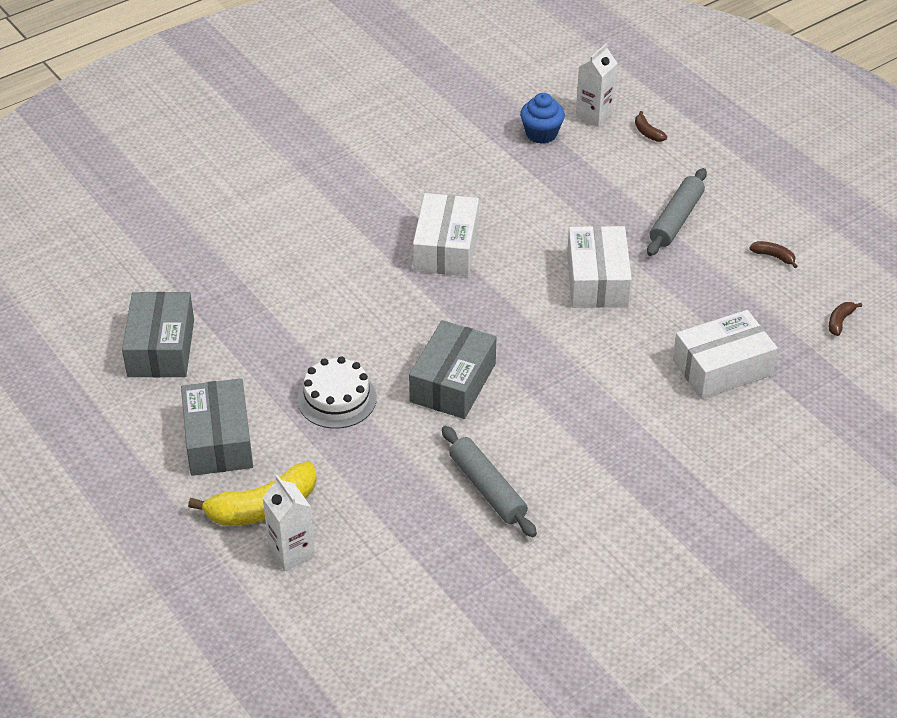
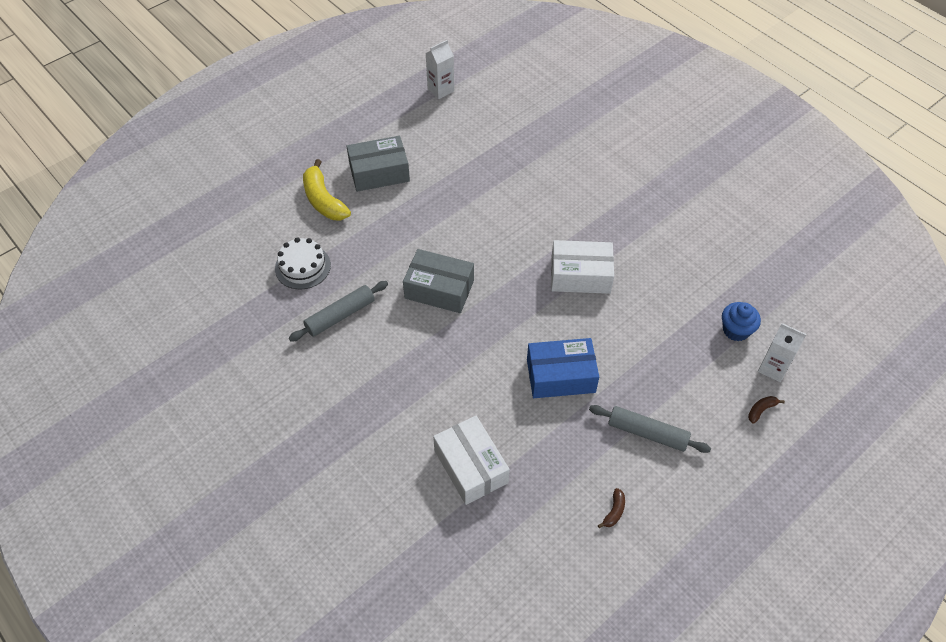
camera: 85 degrees right, 10 degrees up
(161, 348) = (457, 134): grey box -> none
(291, 552) = (287, 218): white carton -> white carton (440, 90)
(337, 399) = (419, 227): white cake -> white cake (302, 267)
(597, 280) = (560, 376): white box -> blue box
(840, 321) = (537, 564): brown banana -> none

